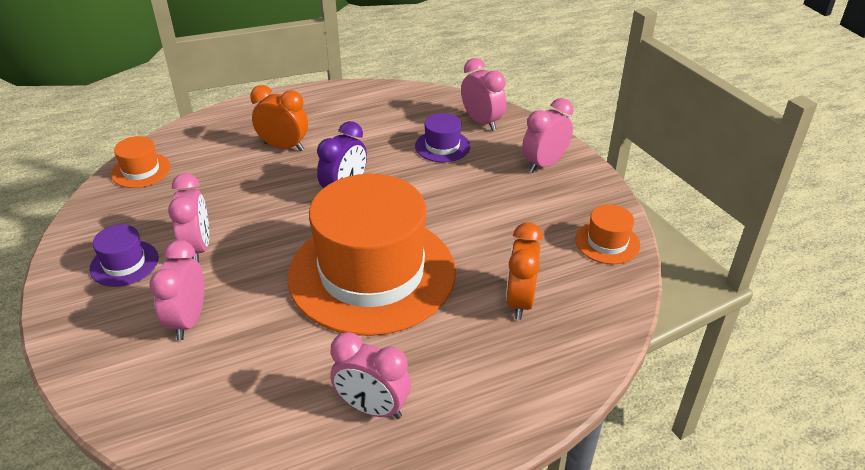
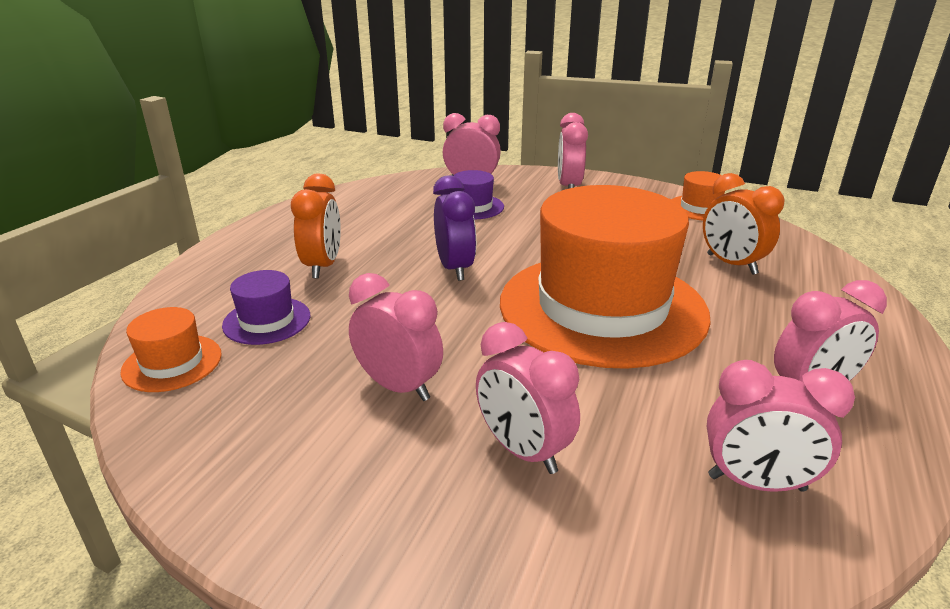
camera: 45 degrees left, 10 degrees down
(124, 263) = (332, 455): purple hat -> purple hat (267, 320)
(245, 419) = (756, 483): none -> pink clock
(284, 147) = (323, 266): orange clock -> orange clock turned 120 degrees clockwise

